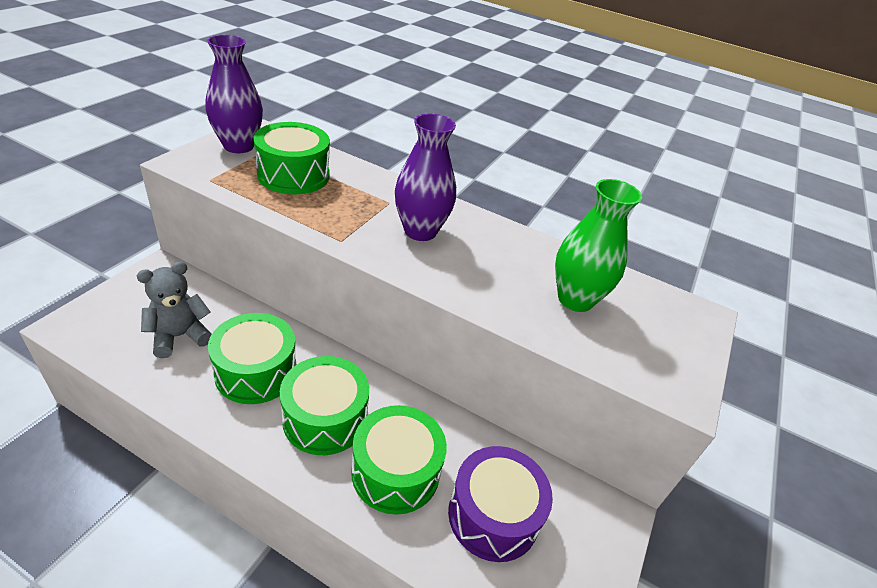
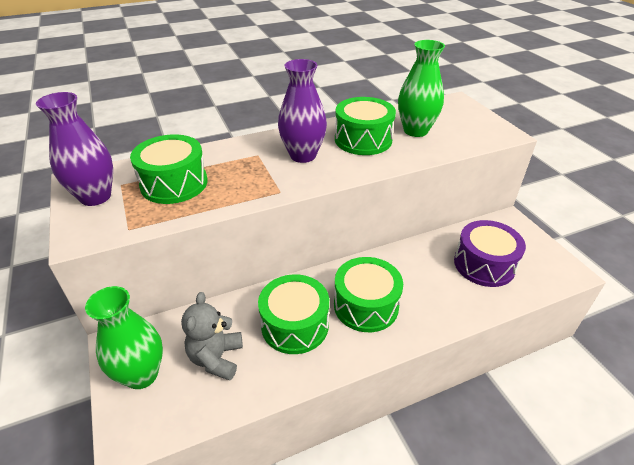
camera: 45 degrees left, 0 degrees up
(135, 300) = (142, 374): none -> green vase
(395, 471) = (430, 291): green drum -> green drum (363, 140)

